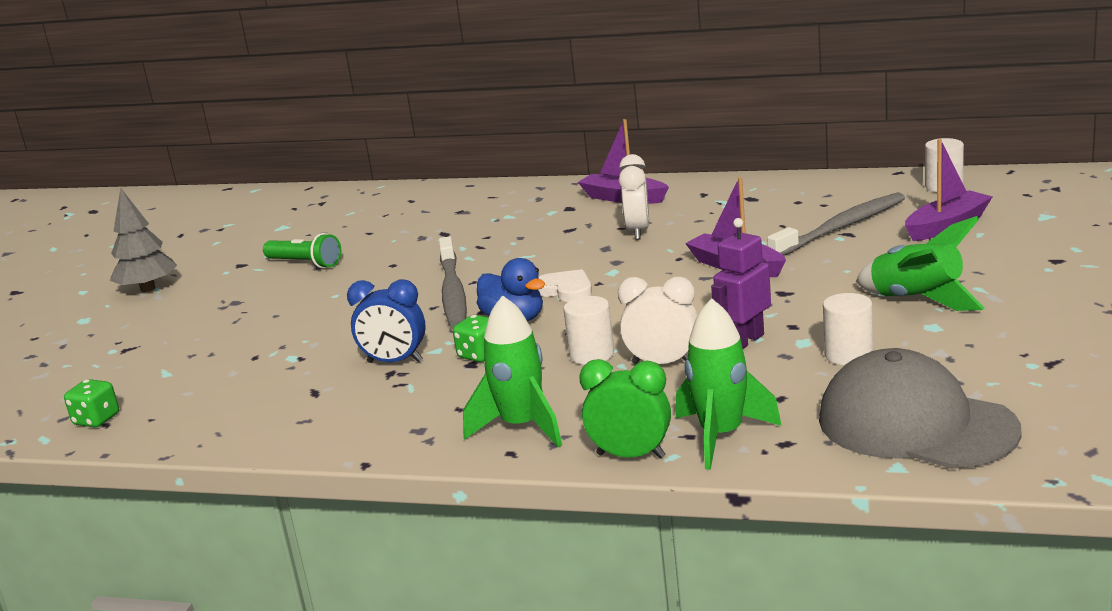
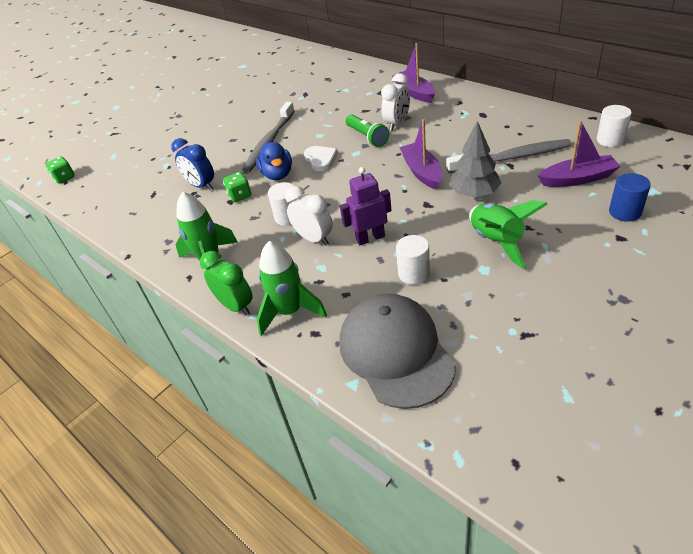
camera: 30 degrees right, 20 degrees up
(148, 289) = (155, 93): grey tree -> grey tree (474, 193)
(305, 263) = (228, 97): green flashlight -> green flashlight (367, 137)
(1035, 239) = (625, 212): none -> blue cylinder

